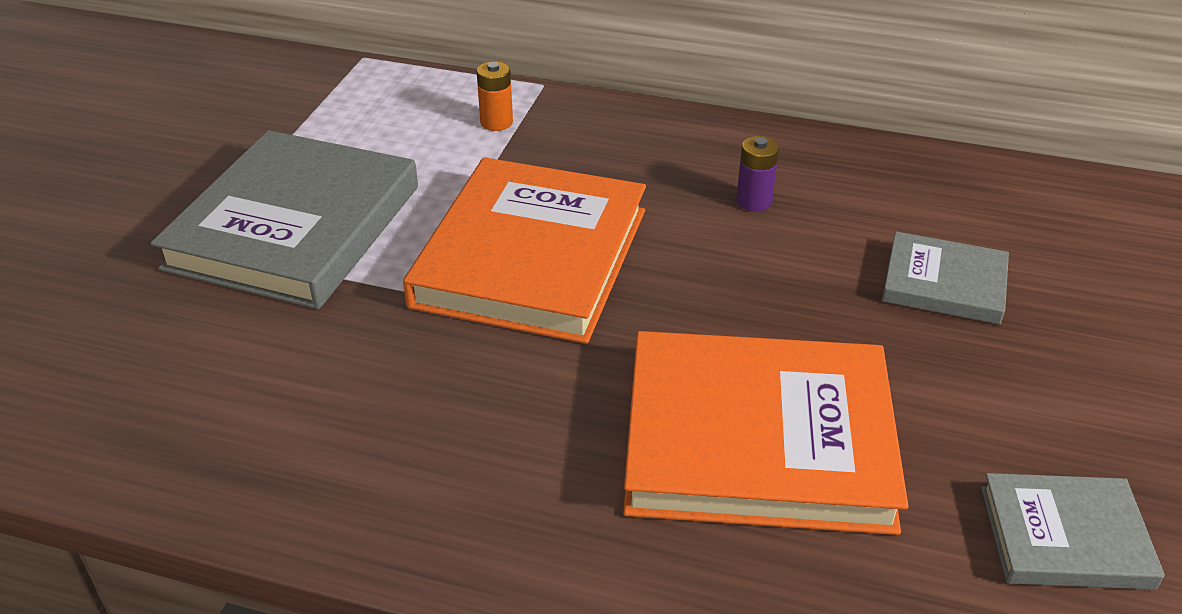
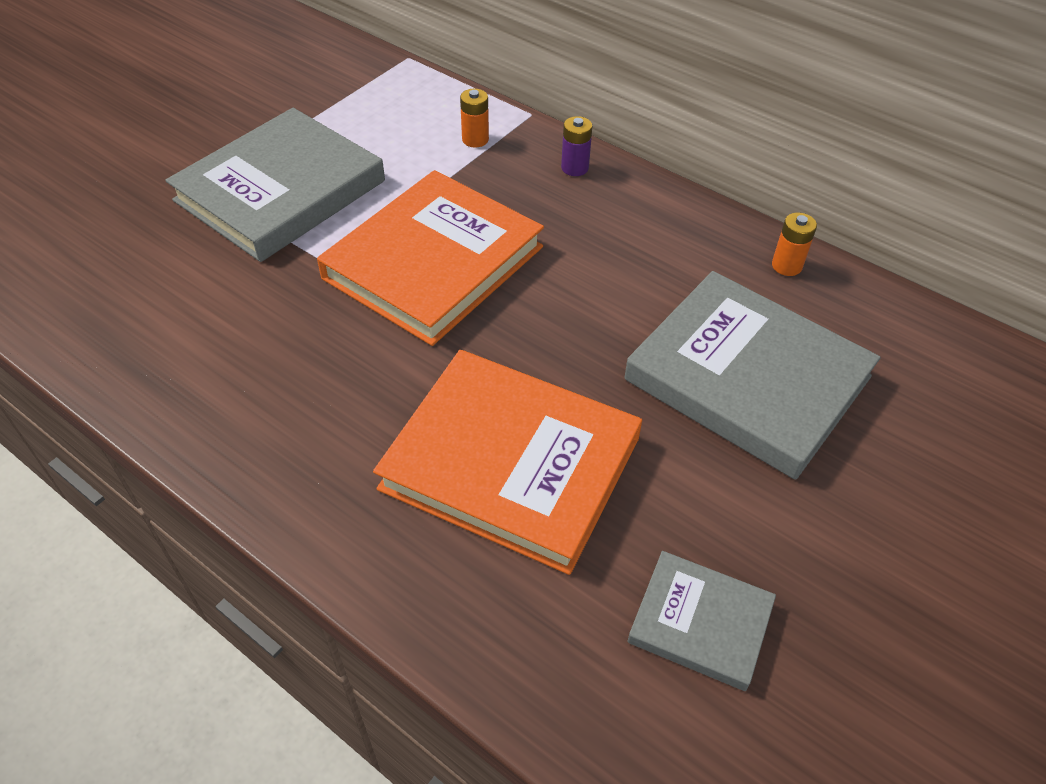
camera: 20 degrees right, 10 degrees up
(754, 201) = (636, 261): purple battery -> purple battery (574, 168)
(907, 168) = (786, 266): none -> orange battery
(944, 283) = (747, 378): grey book -> grey book, size x1.95

